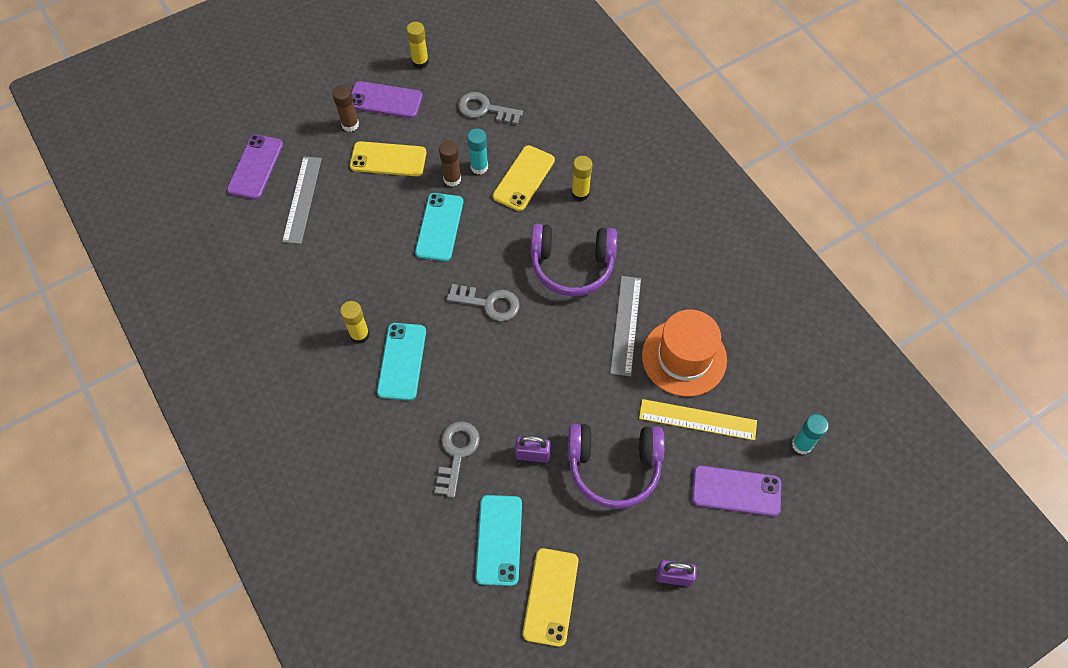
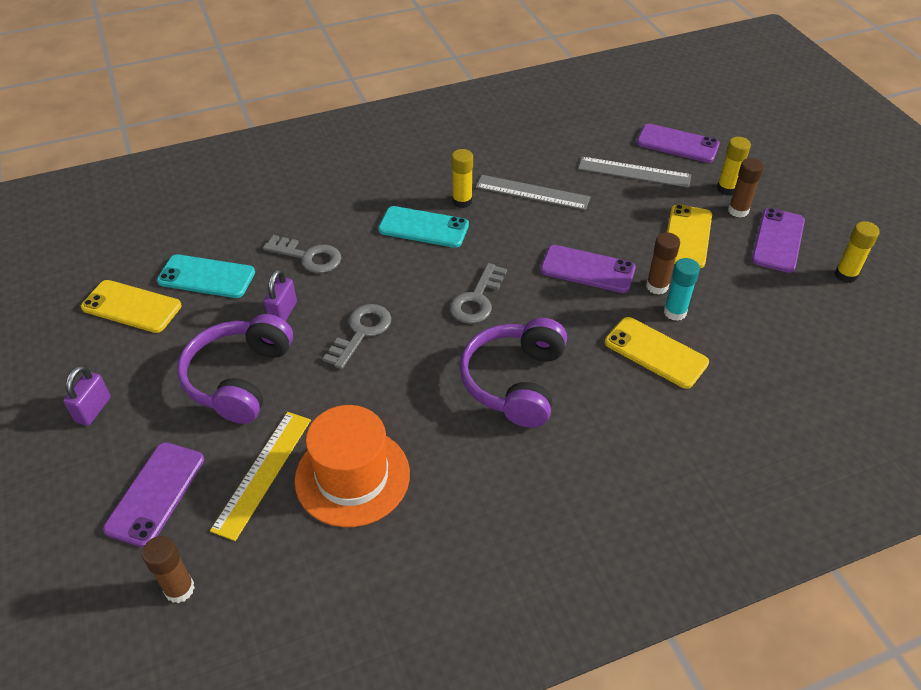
camera: 100 degrees right, 15 degrees down
(439, 227) = (587, 269): turquoise phone -> purple phone
(485, 109) = (771, 328): grey key -> grey key (361, 332)
(580, 193) = (627, 408): yellow glue stick -> yellow glue stick (726, 189)
(626, 325) = (416, 422): grey ruler -> grey ruler (532, 192)
(801, 444) = (179, 589): turquoise glue stick -> brown glue stick

